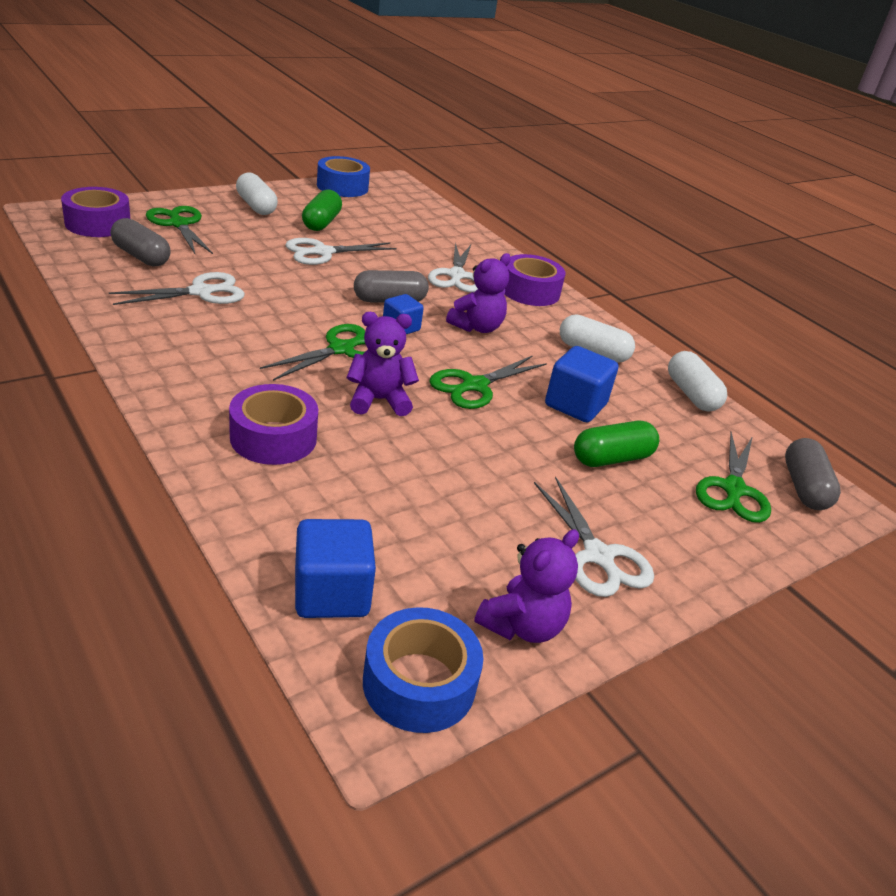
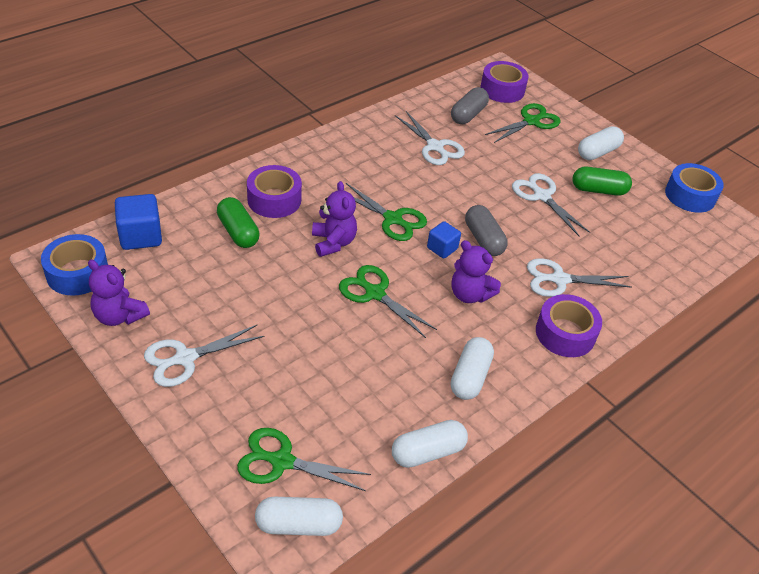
camera: 85 degrees right, 10 degrees up
(575, 405) = (372, 357): blue cube -> none
(612, 459) = (302, 377): green capsule -> green capsule (238, 232)
(804, 487) = (298, 524): grey capsule -> white capsule

